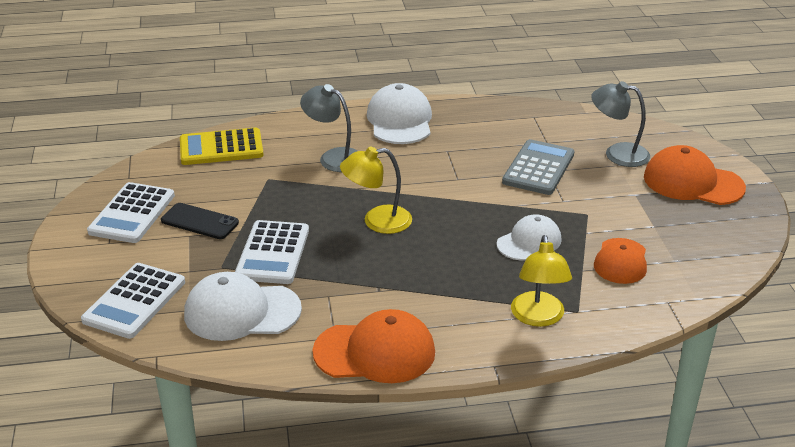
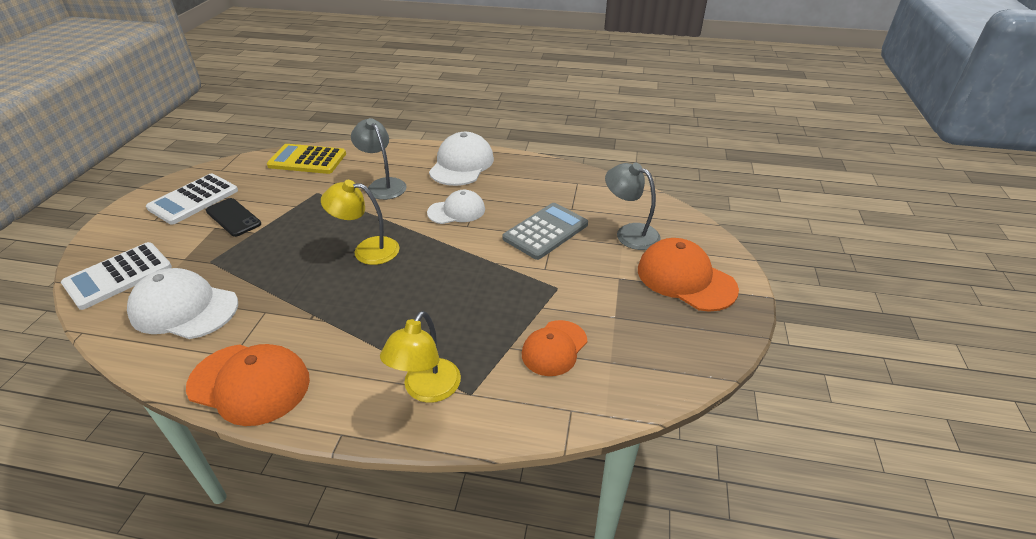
camera: 20 degrees right, 5 degrees up
(273, 253) = (259, 259): white calculator -> none
(529, 242) = (481, 303): white cap -> white cap (456, 211)

